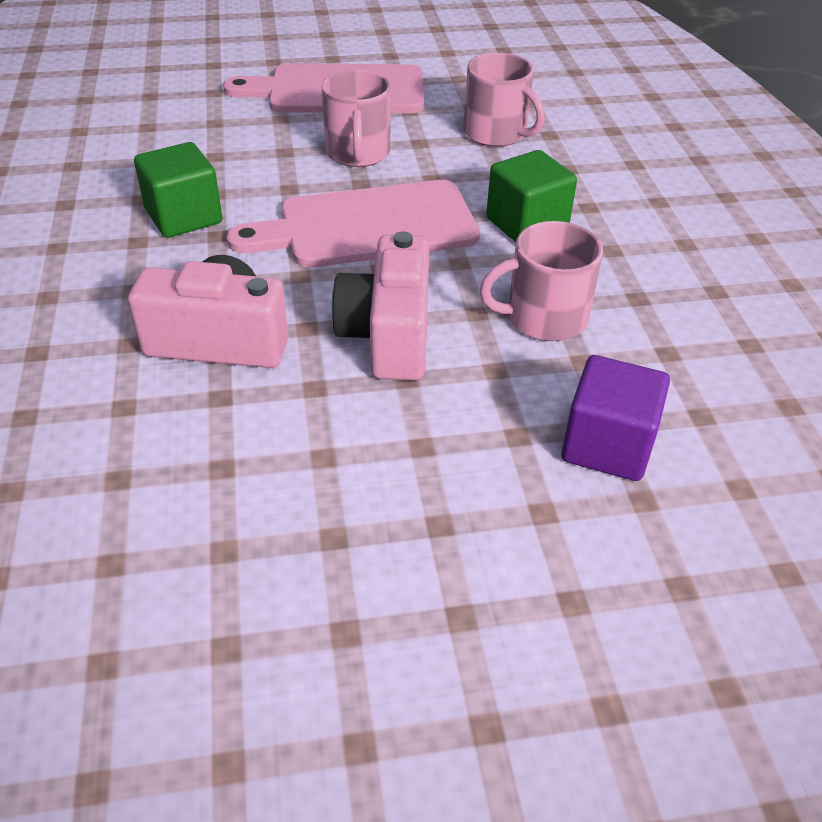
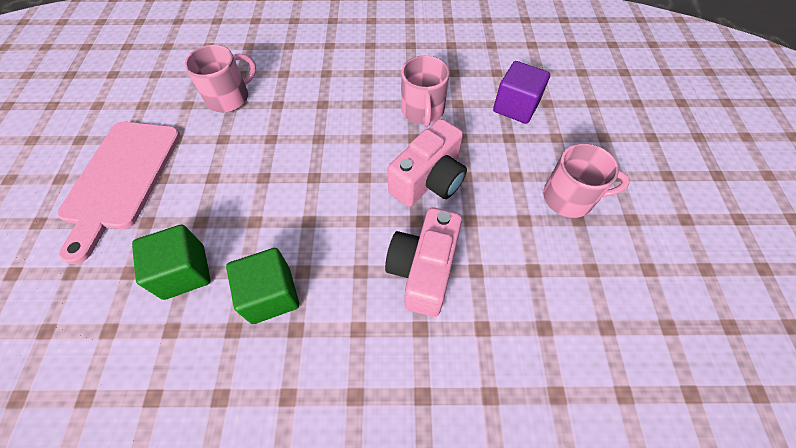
camera: 80 degrees left, 15 degrees up
(357, 153) = (223, 175): pink mug -> pink mug (569, 198)
(367, 226) = (317, 179): pink cutting board -> none
(388, 335) = (429, 180): pink camera -> pink camera turned 60 degrees counterclockwise
(526, 224) = (336, 102): green cube -> green cube (184, 272)

